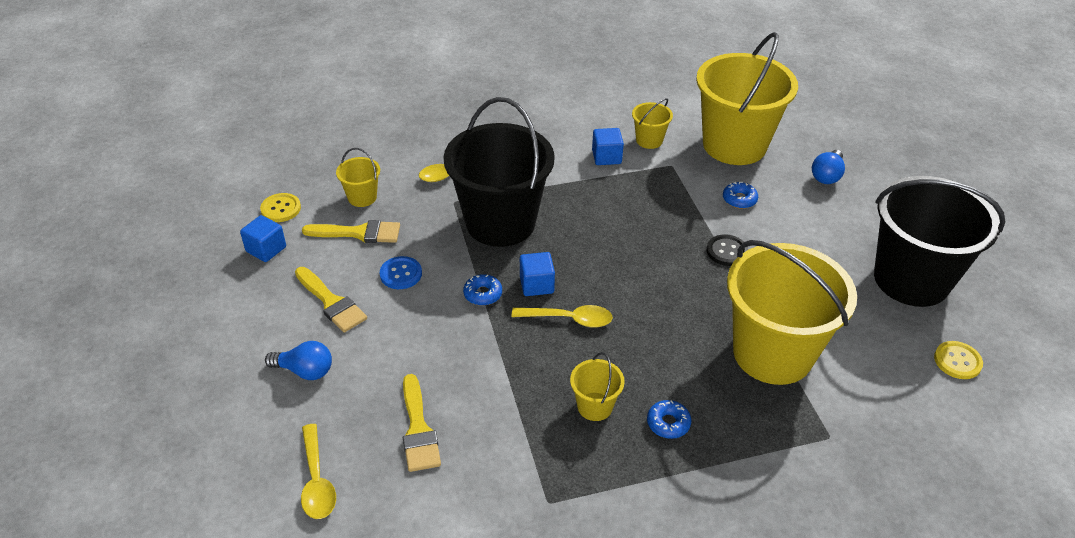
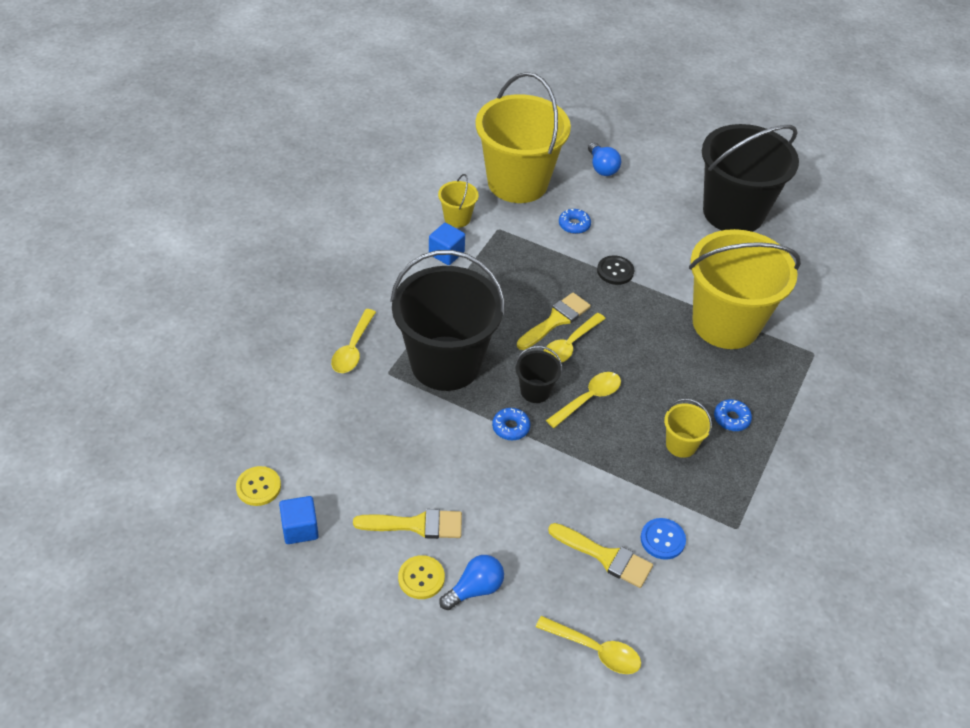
camera: 50 degrees left, 5 degrees up
(358, 233) = (353, 455): yellow brush -> yellow brush (555, 320)
(362, 197) = (311, 424): yellow bucket -> none
(401, 274) = (433, 460): blue button -> blue button (662, 539)
(536, 285) = (535, 391): blue cube -> black bucket
(610, 274) = (570, 345): none -> yellow spoon
(957, 361) = (814, 251): yellow button -> yellow button (421, 578)

